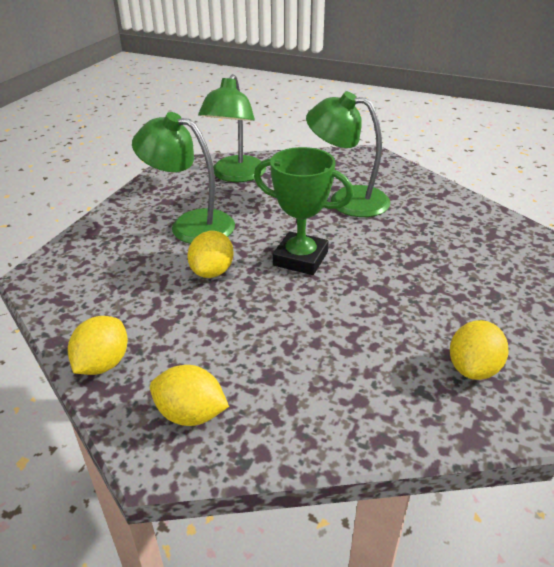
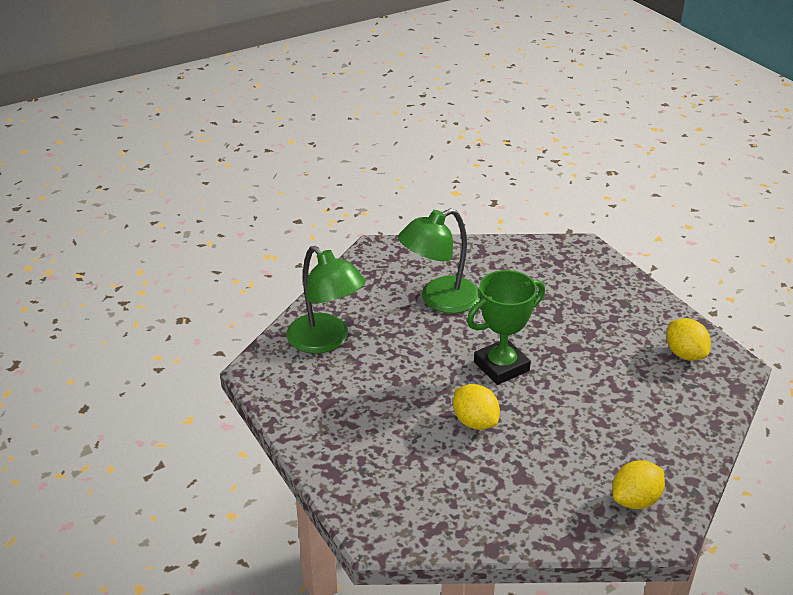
camera: 55 degrees left, 0 degrees up
(103, 364) = (545, 528): yellow lemon -> none
(190, 224) = (387, 405): green lamp -> none

